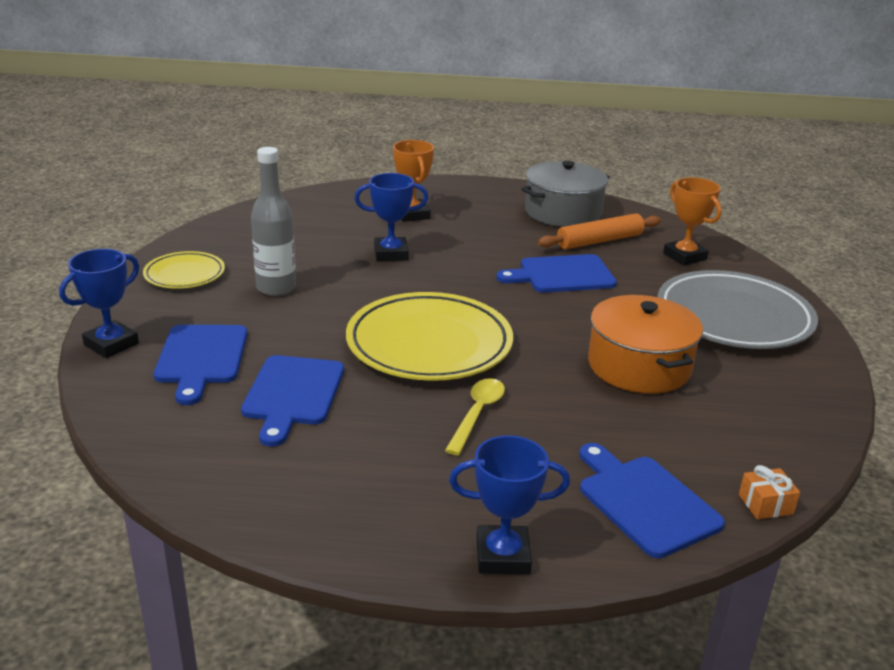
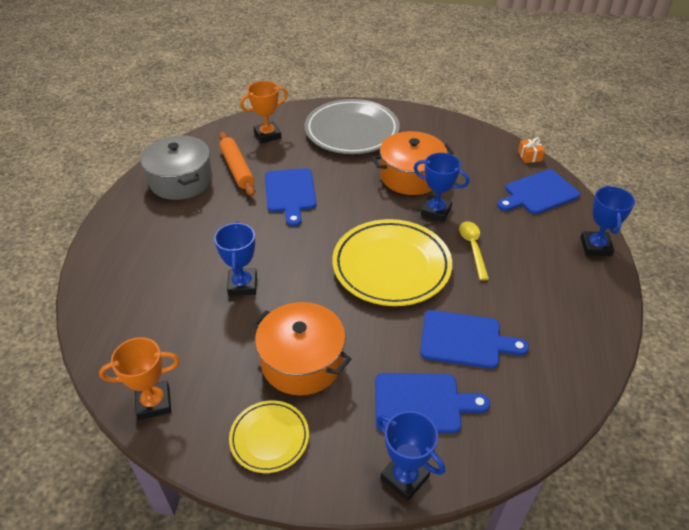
camera: 85 degrees left, 15 degrees up
(276, 288) = (302, 361): grey bottle -> orange pot
(412, 214) = (163, 270): orange trophy -> orange trophy (154, 403)
(477, 414) = (473, 248): yellow spoon -> yellow spoon turned 60 degrees clockwise
(557, 385) = (436, 211): none -> blue trophy

